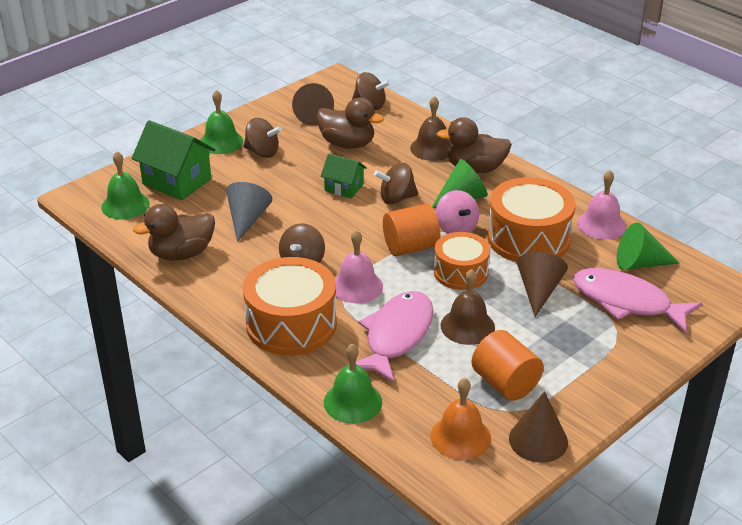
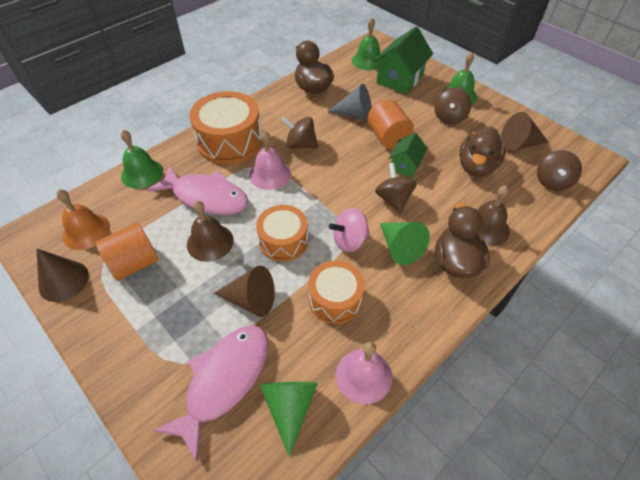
camera: 90 degrees right, 15 degrees up
(410, 247) = (320, 207): orange cylinder -> orange cylinder (388, 137)
(528, 238) = (335, 299): orange drum -> orange drum, size x0.64

